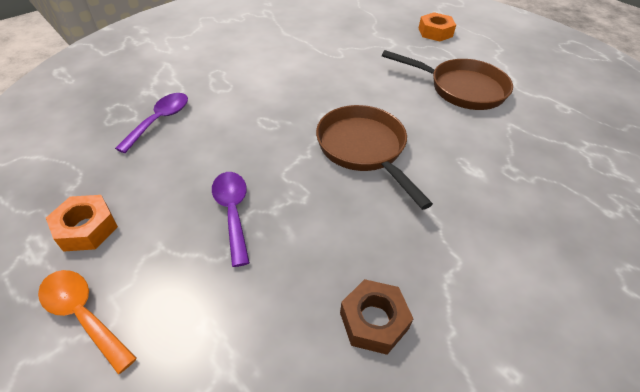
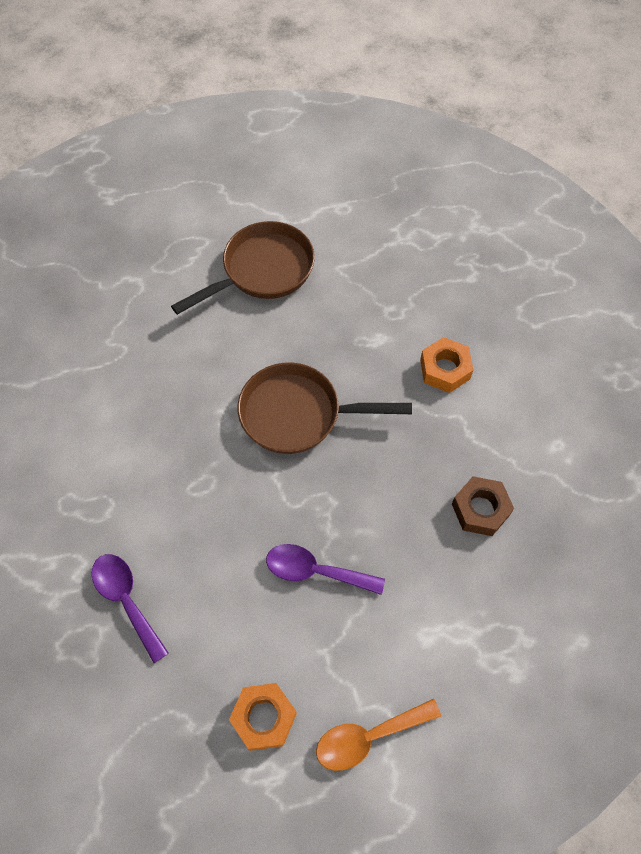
camera: 60 degrees left, 15 degrees up
(435, 32) = (145, 224): orange nut -> orange nut (445, 369)

